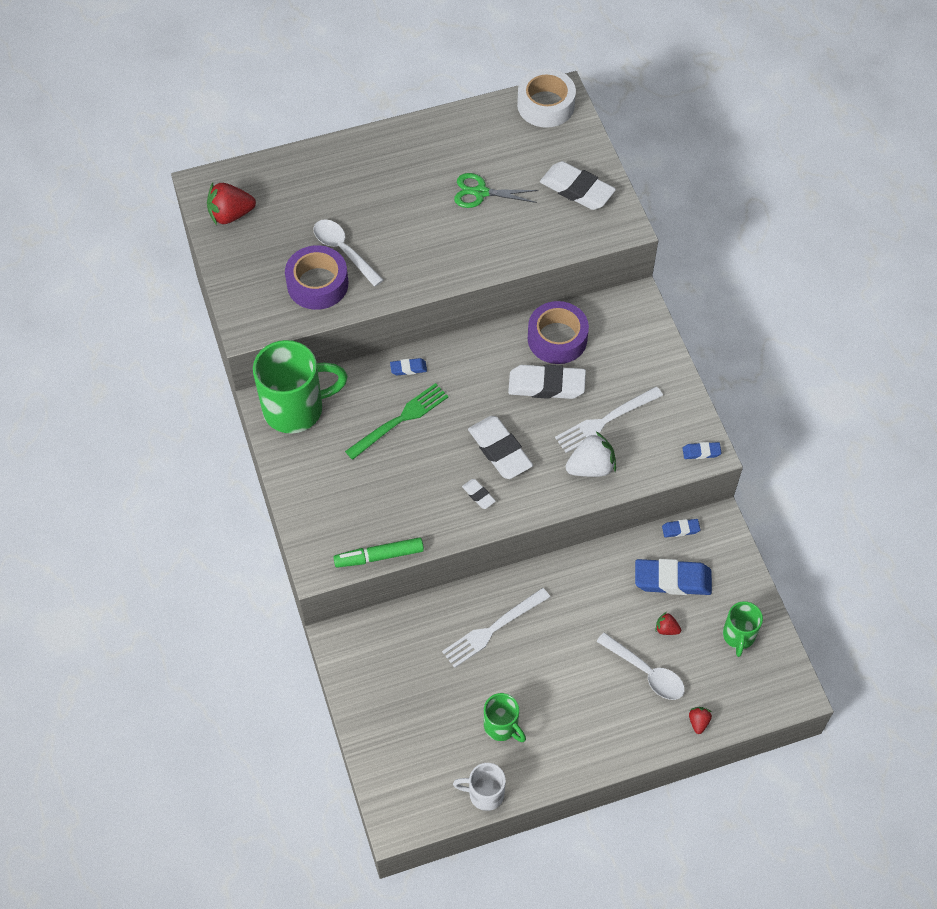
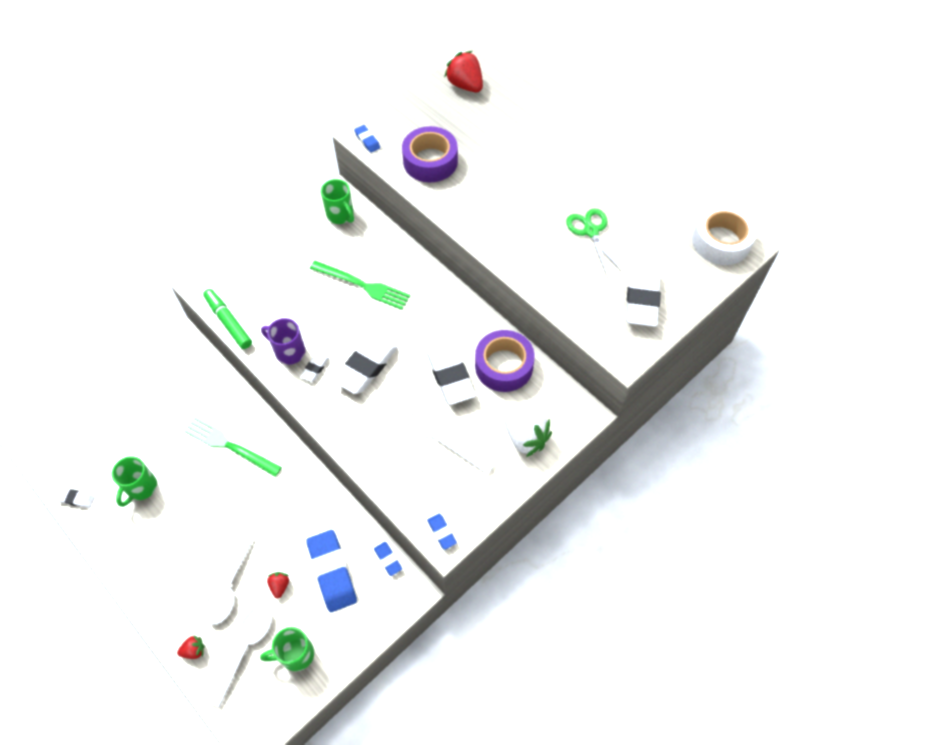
camera: 65 degrees right, 0 degrees up
(296, 408) = (341, 215): green mug -> green mug, size x0.53
(344, 251) = (472, 165): white spoon -> white spoon (245, 648)
(408, 368) = (415, 271): blue eraser -> blue eraser (367, 140)
(446, 512) = (289, 352): none -> purple mug
(484, 794) = (76, 499): white mug -> white eraser
(493, 629) = (229, 445): white fork -> green fork
(591, 467) = (382, 444): white strawberry -> white strawberry (526, 439)

